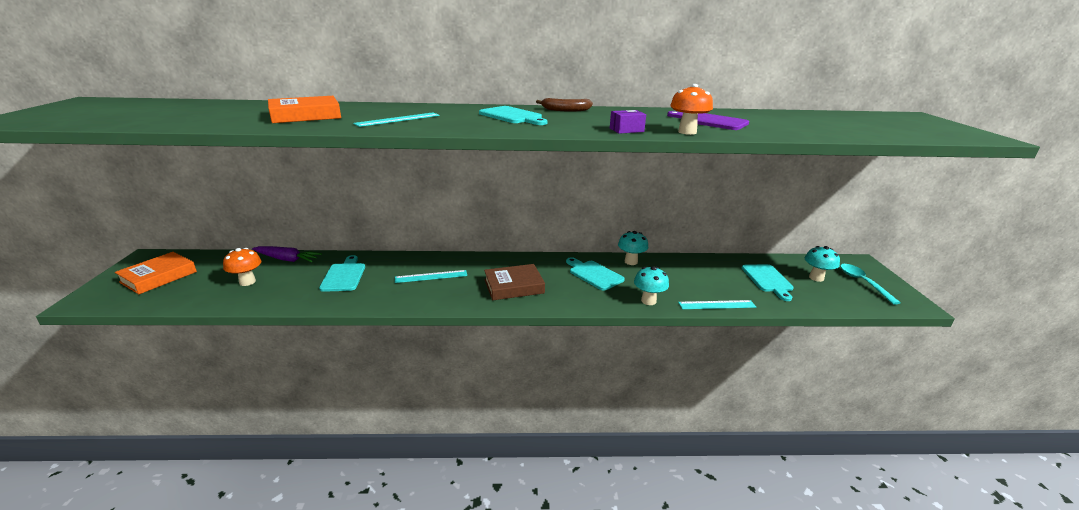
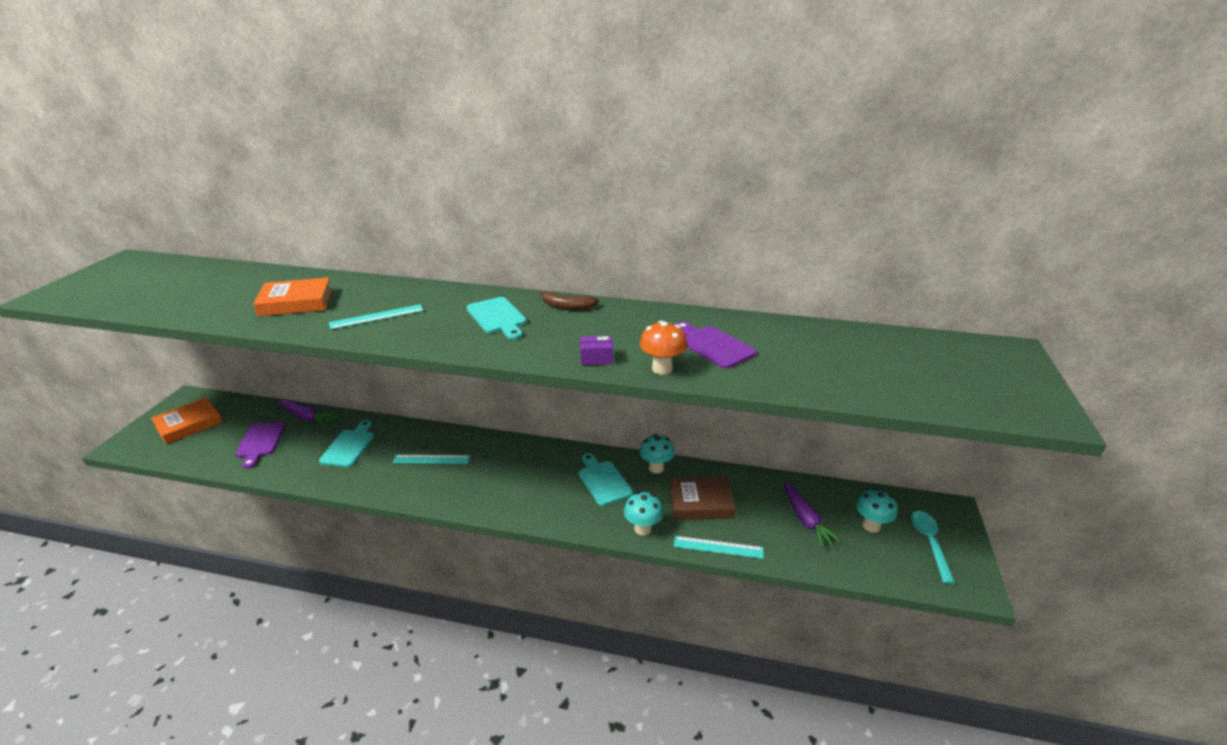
camera: 15 degrees right, 5 degrees up
(247, 282) = (260, 442): orange mushroom -> purple cutting board
(514, 286) = (508, 485): brown book -> brown book (700, 502)
(768, 280) = (806, 520): turquoise cutting board -> purple carrot

